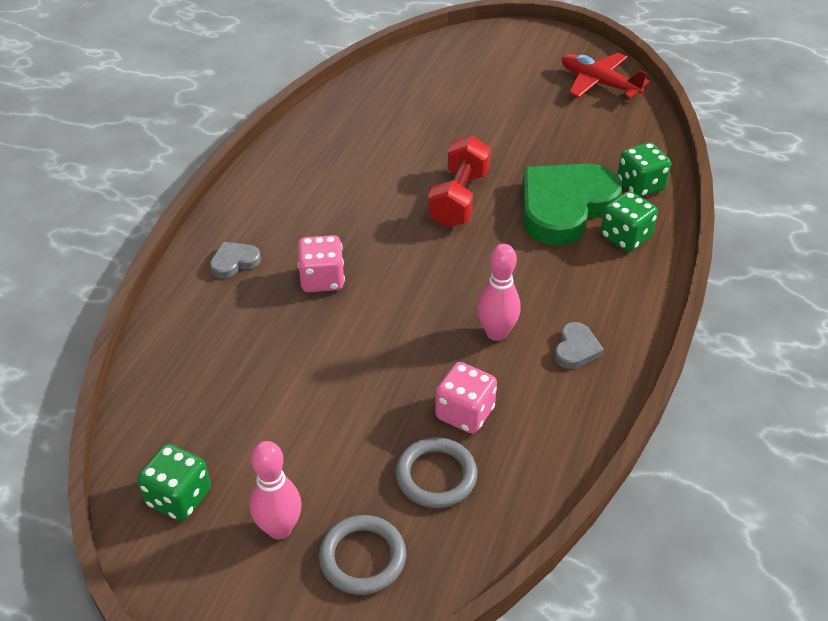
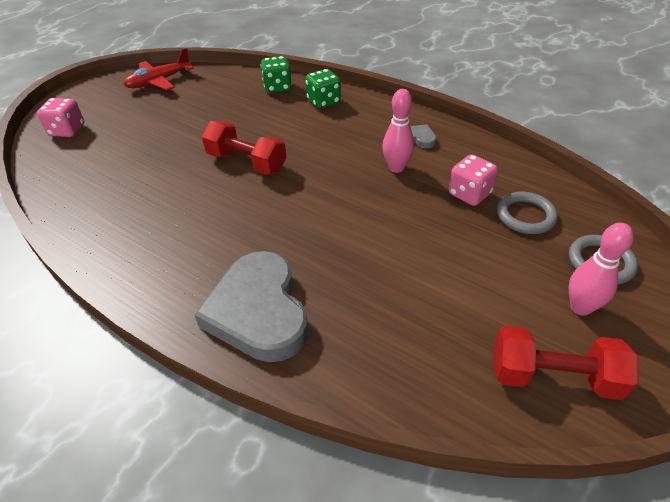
camera: 75 degrees left, 0 degrees up
(179, 497) = (553, 377): green dice -> red dumbbell
(234, 262) = (258, 311): grey heart -> grey heart, size x2.39
(322, 279) = (308, 251): pink dice -> pink dice (67, 130)
(565, 206) = (282, 118): green heart -> none

